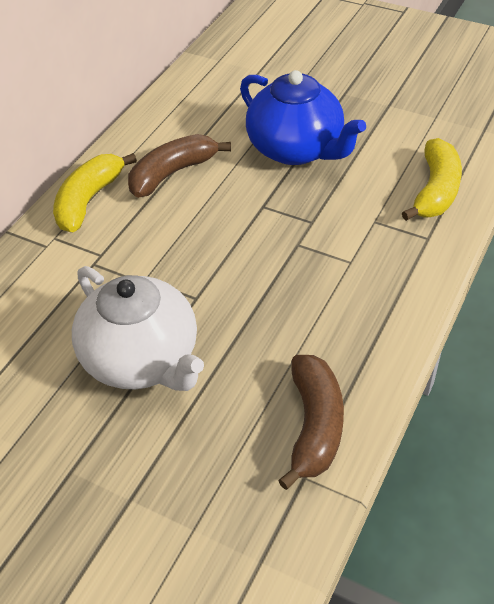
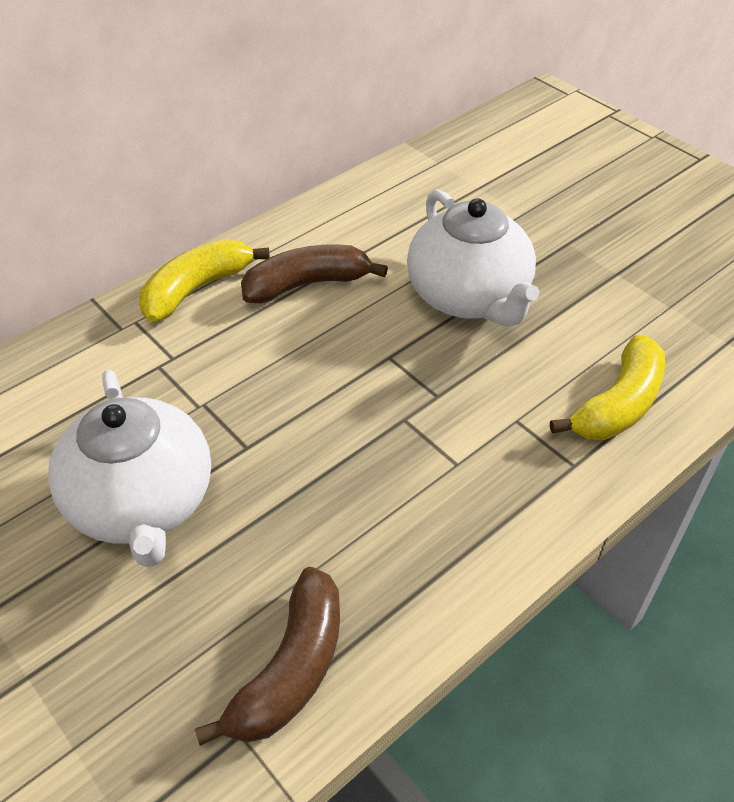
camera: 20 degrees right, 0 degrees up
(296, 149) = (469, 297): blue teapot -> white teapot

